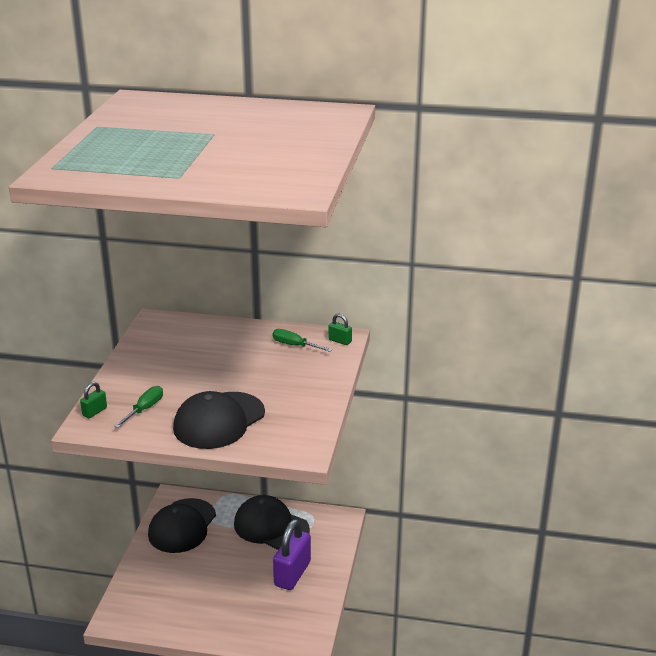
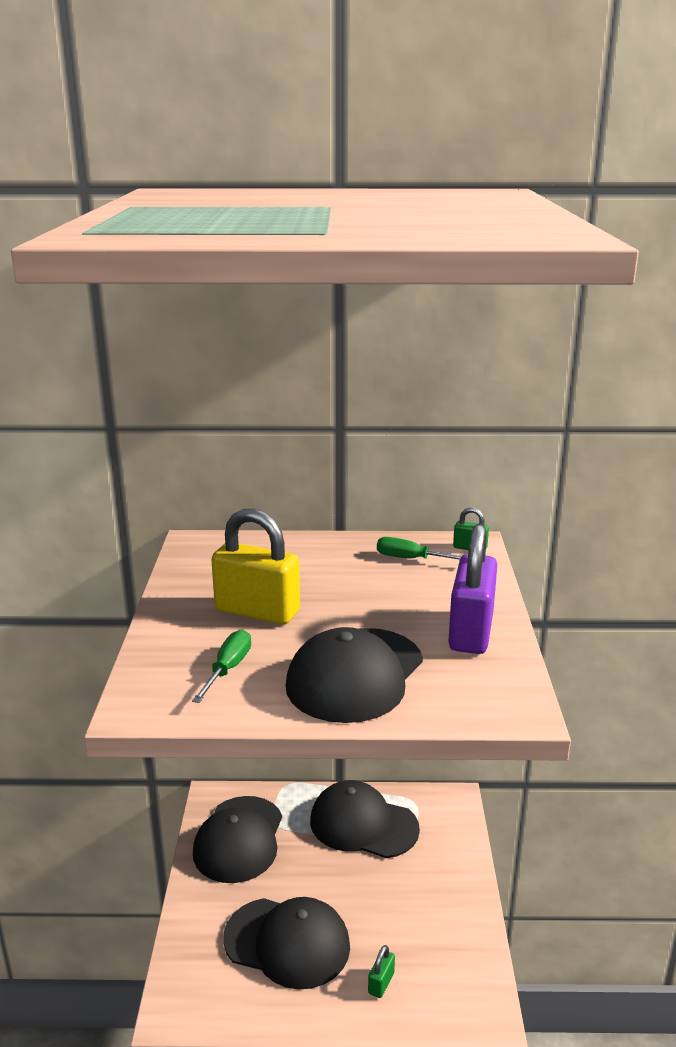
camera: 10 degrees left, 5 degrees down
(94, 412) = (147, 681): green padlock -> green padlock (381, 983)
(177, 373) = (257, 611): none -> yellow padlock
(195, 592) = (287, 942): none -> black cap
(292, 573) = (418, 892): purple padlock -> purple padlock (471, 632)

